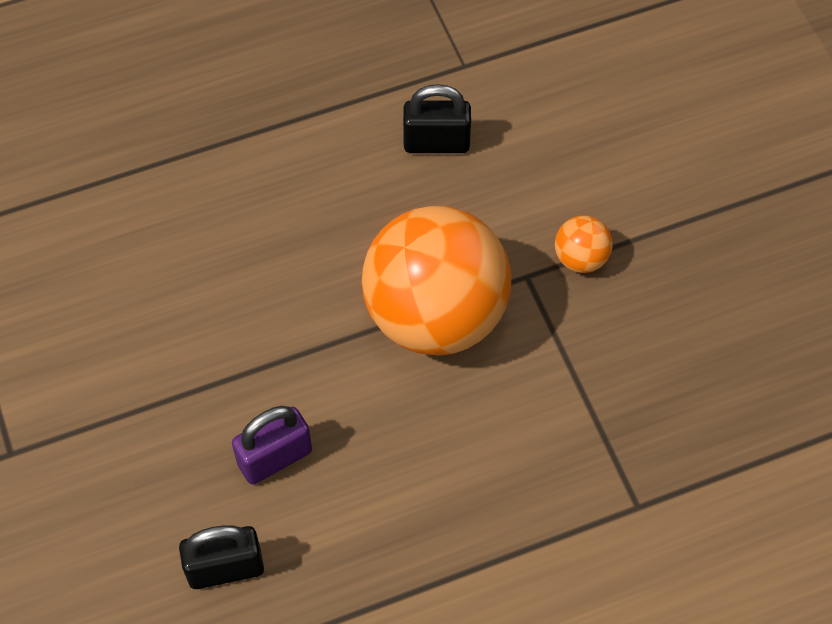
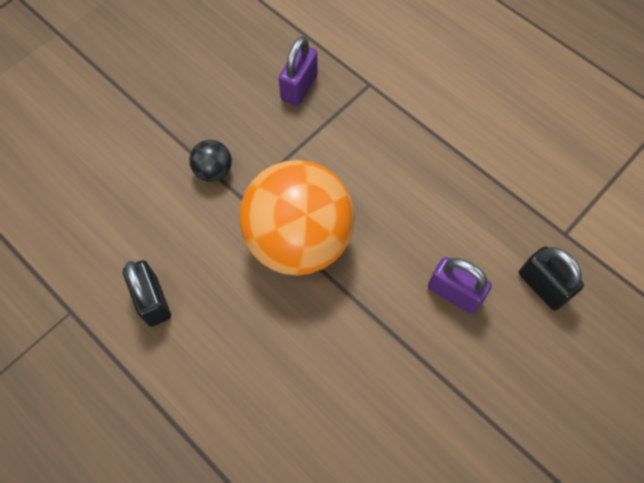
camera: 115 degrees left, 5 degrees up
(580, 258) = (213, 171): orange ball -> black ball
(671, 409) = (299, 87): none -> purple padlock

